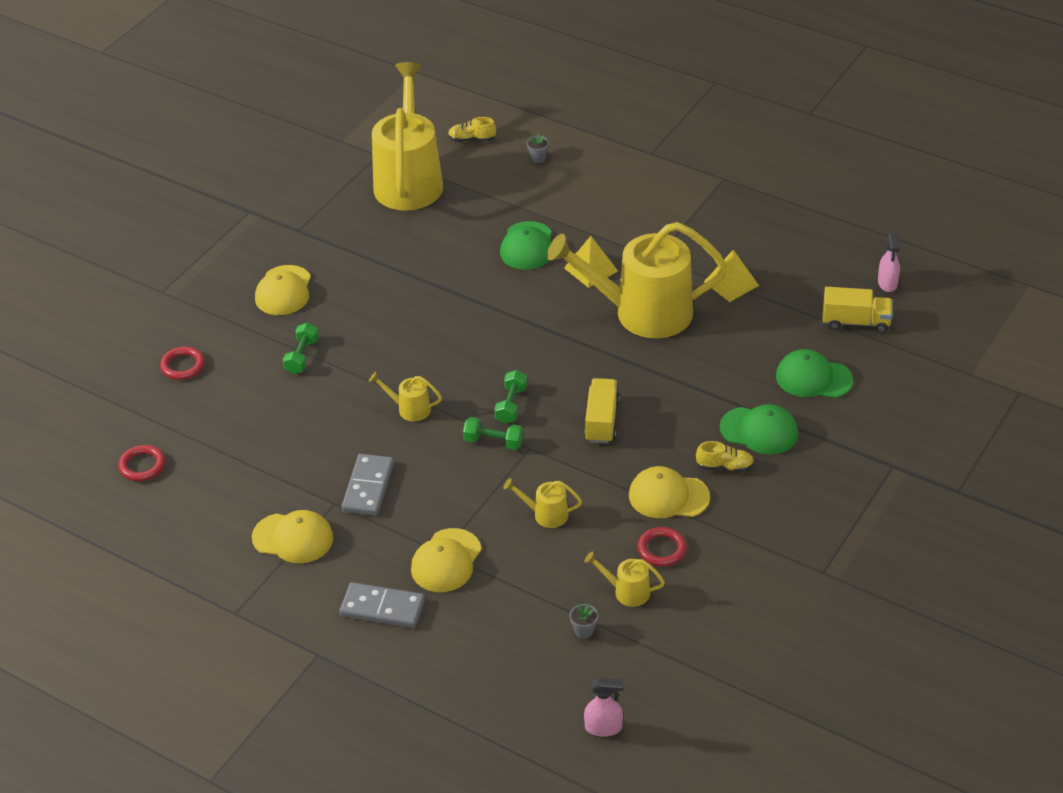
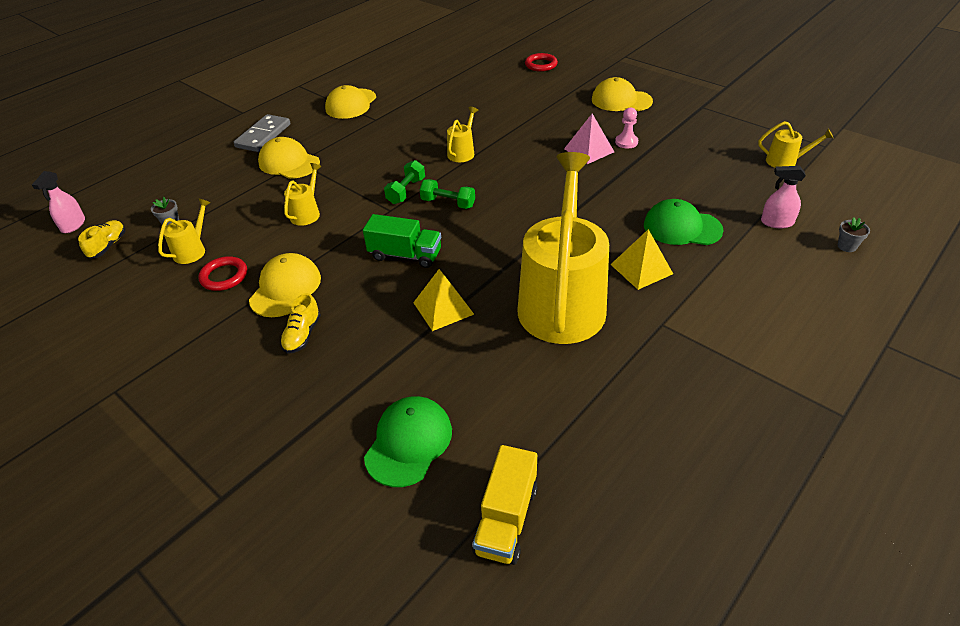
camera: 100 degrees right, 0 degrees up
(142, 466) = (446, 55): red ring -> none
(302, 356) = (539, 108): green dumbbell -> none
(368, 487) = (384, 132): grey domino -> none
(379, 284) = (626, 142): none -> pink pawn
(397, 310) = (589, 150): none -> pink pyramid
(409, 180) = (785, 161): yellow watering can -> yellow watering can, size x0.40
(472, 139) = (869, 202): yellow shoe -> yellow shoe (108, 246)
(601, 421) = (405, 255): yellow truck -> green truck
(731, 283) = (607, 388): yellow pyramid -> yellow pyramid (443, 308)
(759, 431) = (341, 372): green cap -> none
(887, 283) = (592, 589): pink spray bottle -> pink spray bottle (776, 222)

